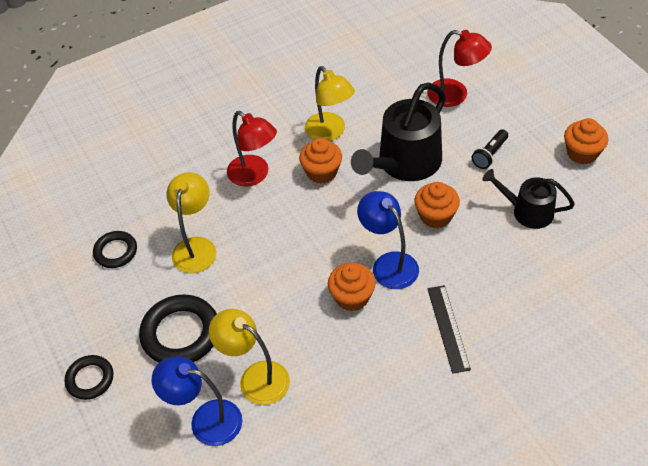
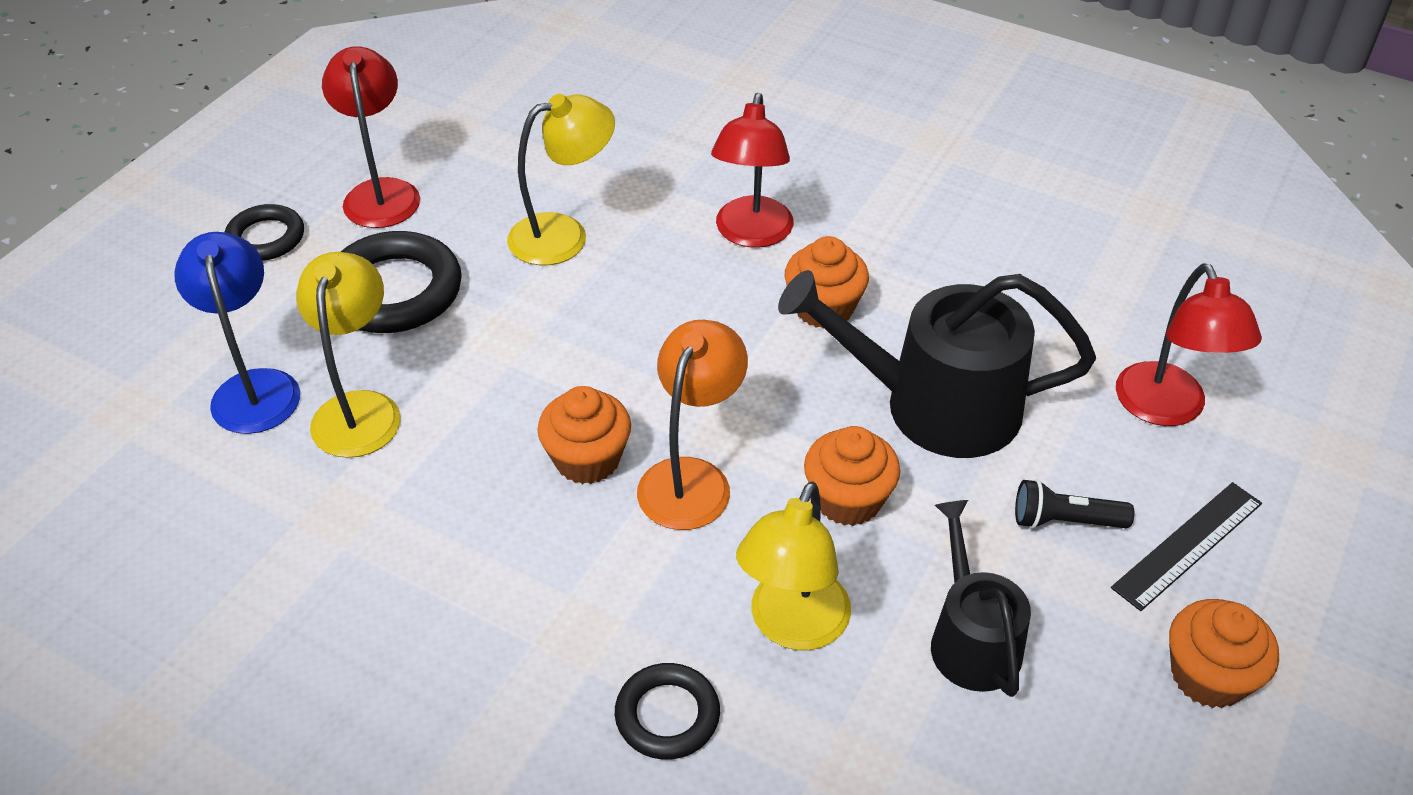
camera: 55 degrees right, 5 degrees down
(97, 313) = (381, 192): none -> red lamp
(116, 252) = (498, 161): black ring -> black ring (667, 715)
(330, 132) = (919, 281): yellow lamp -> yellow lamp (792, 627)
(389, 264) = (691, 478): blue lamp -> orange lamp
(448, 328) = (605, 622): black ruler -> black ruler (1187, 545)

